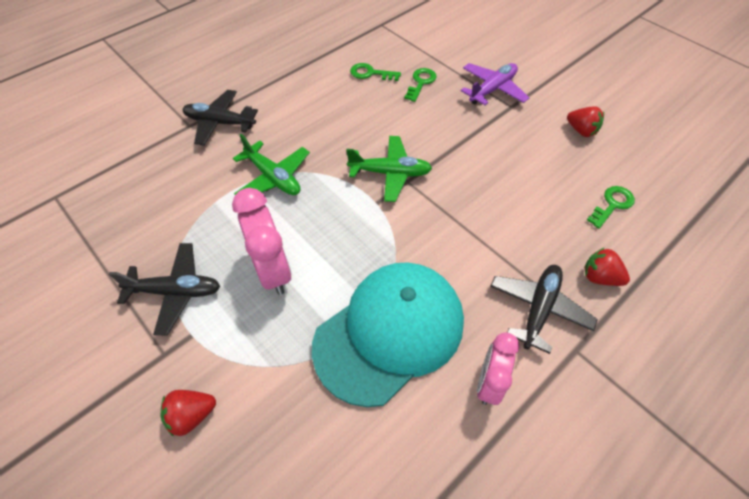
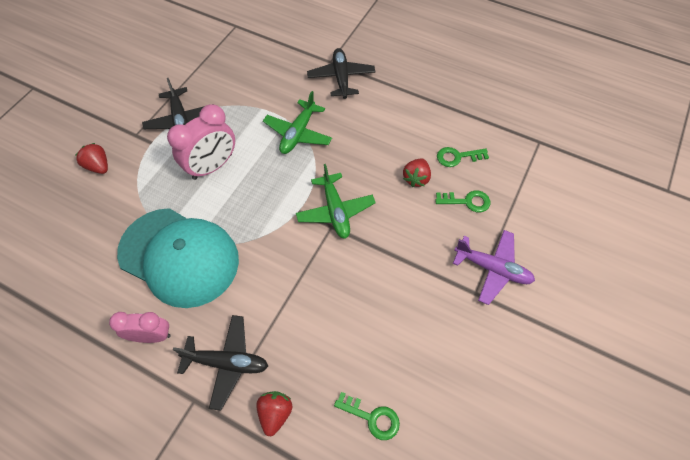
camera: 70 degrees right, 5 degrees up
(371, 73) = (457, 157): green key -> green key turned 90 degrees counterclockwise
(581, 131) = (471, 372): red strawberry -> red strawberry (416, 178)

